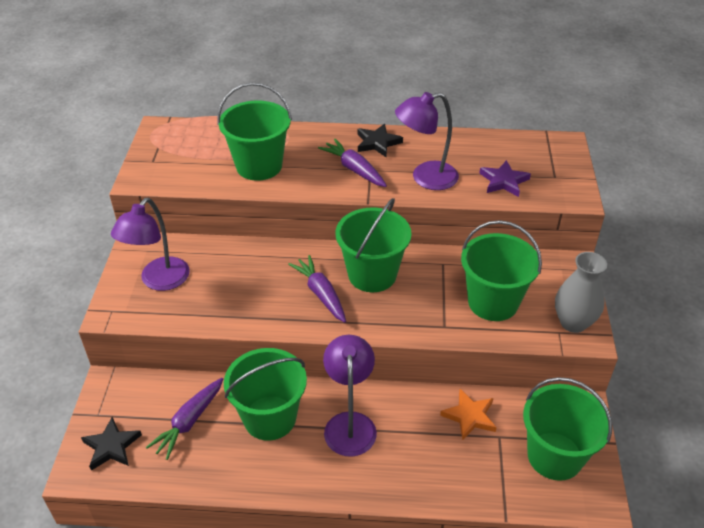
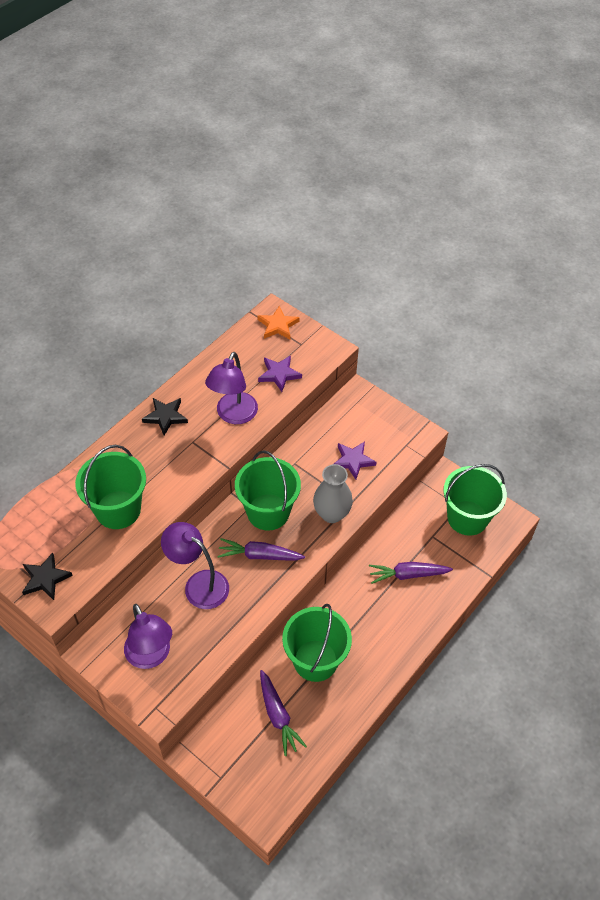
camera: 55 degrees left, 10 degrees up
(111, 446) = (259, 781): black star -> black star (45, 578)
(349, 423) = (358, 614): purple lamp -> purple lamp (199, 584)
(354, 169) = (183, 451): purple carrot -> purple carrot (408, 574)
(469, 416) = (405, 541): orange star -> orange star (278, 325)
(493, 302) = (353, 461): green bucket -> purple star
(573, 323) = (405, 432): grey vase -> grey vase (331, 514)

